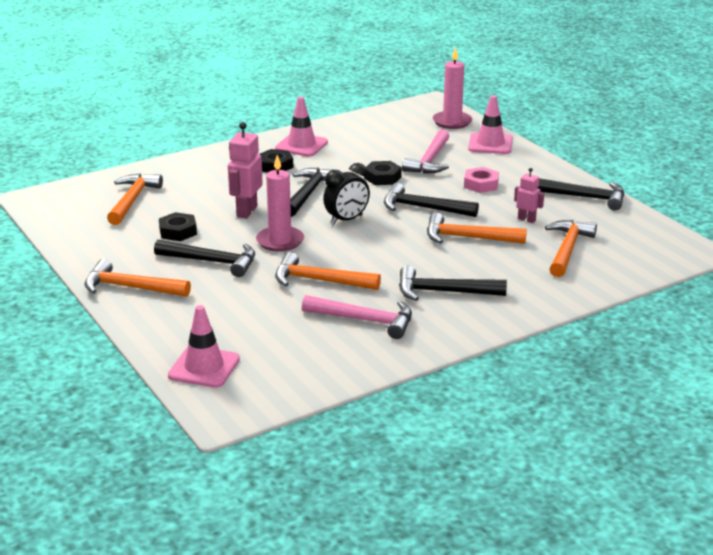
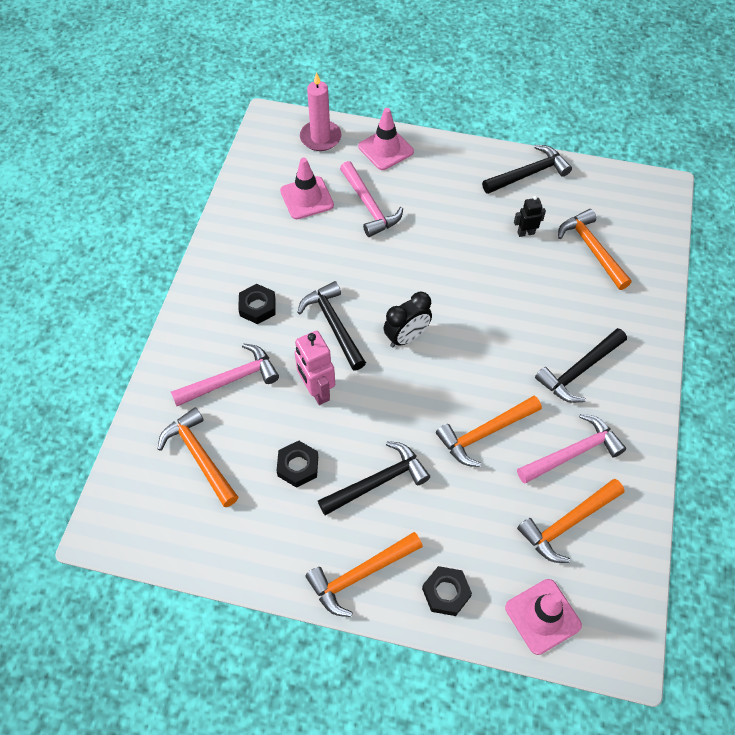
camera: 45 degrees left, 30 degrees up
(205, 183) = (231, 379): none -> pink hammer
(280, 241) = (393, 408): pink candle -> none
(301, 145) = (242, 260): pink traffic cone -> pink traffic cone (307, 198)
(346, 220) = (406, 337): black clock -> black clock turned 45 degrees clockwise
(382, 177) = (362, 257): black nut -> black nut (446, 592)
(423, 208) = (441, 275): black hammer -> none
(467, 238) = (515, 289): orange hammer -> orange hammer (567, 523)
(481, 184) = (443, 211): pink nut -> none
(526, 219) = (526, 233): pink robot -> black robot

